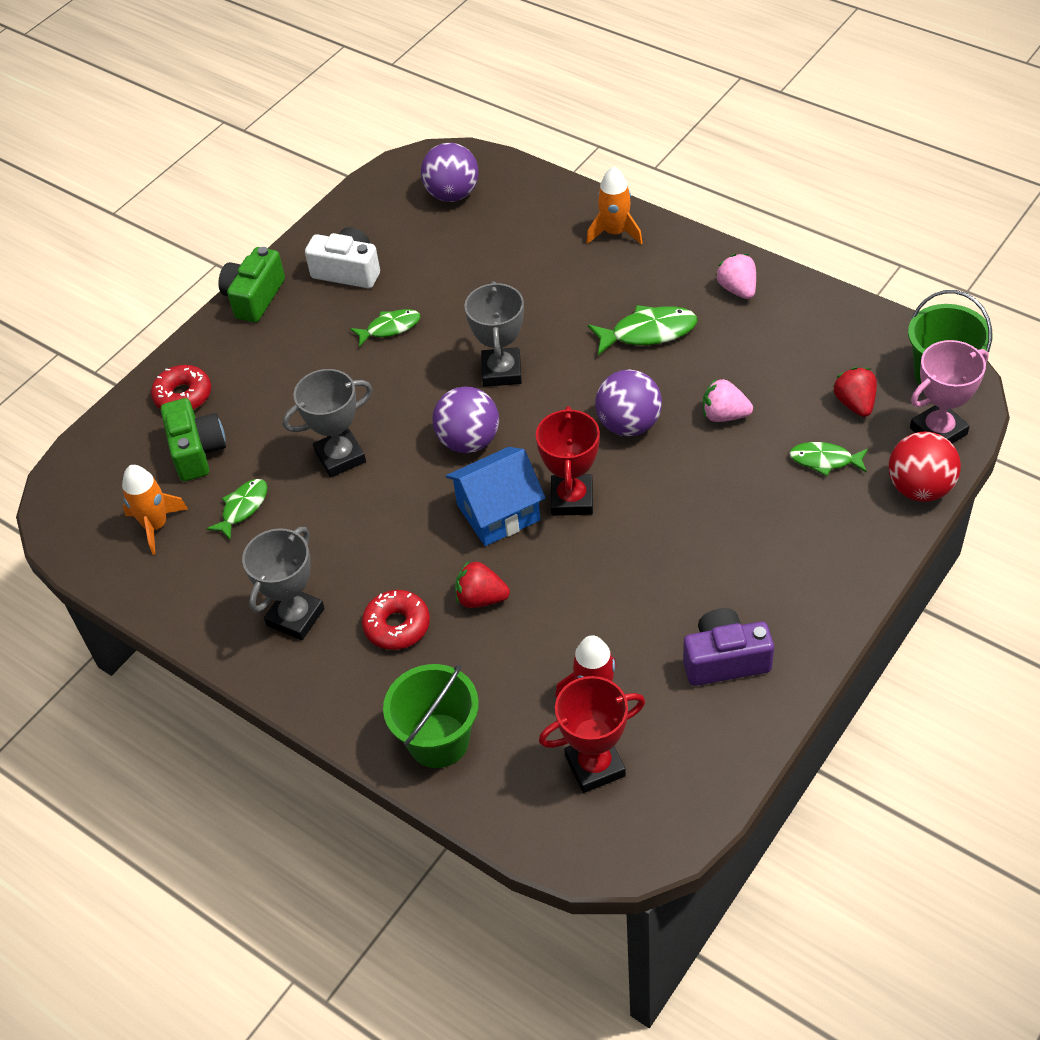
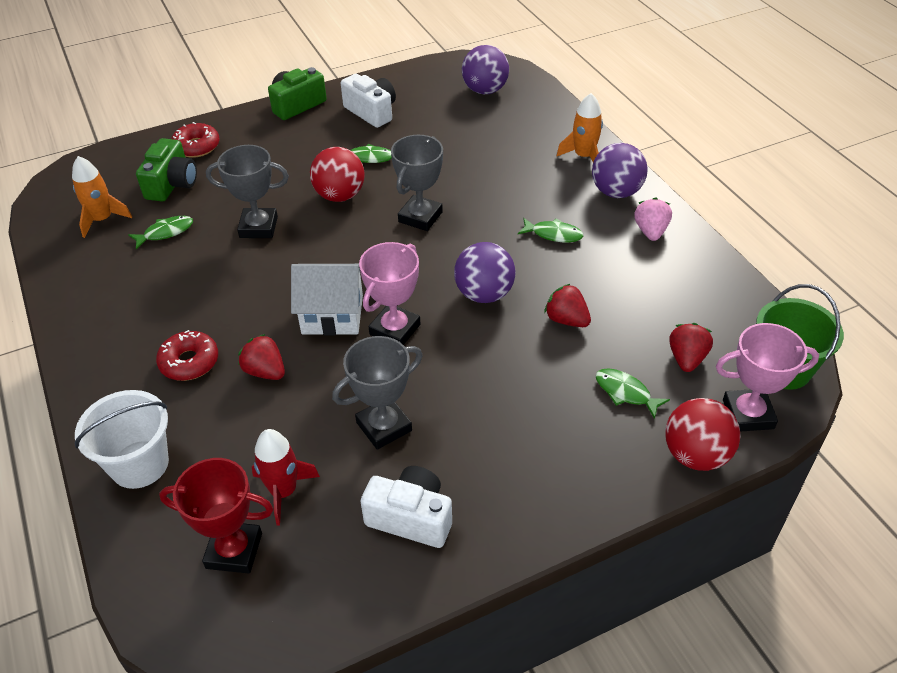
camera: 25 degrees right, 5 degrees down
(295, 617) = (129, 322): grey trophy -> grey trophy (384, 426)
(397, 384) = (340, 195): none -> red ball
(438, 740) = (139, 464): green bucket -> white bucket
(468, 441) = (355, 255): purple ball -> purple ball (616, 192)
(498, 512) = (332, 314): blue house -> white house
(572, 499) = (395, 329): red trophy -> pink trophy
(648, 332) = (553, 234): green fish -> green fish, size x0.66
(724, 415) = (566, 320): pink strawberry -> red strawberry
(725, 660) = (411, 517): purple camera -> white camera

